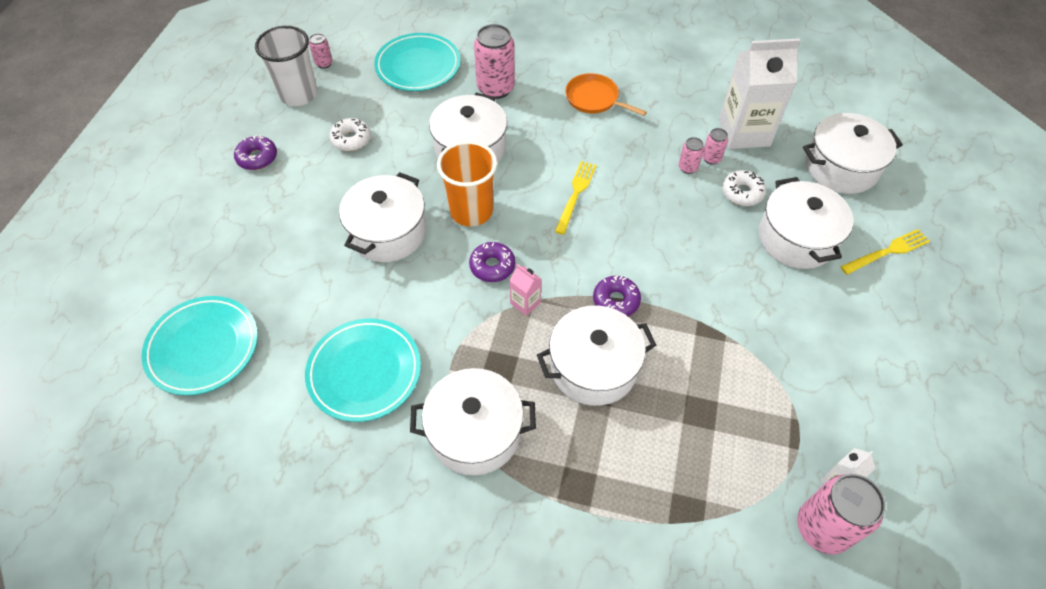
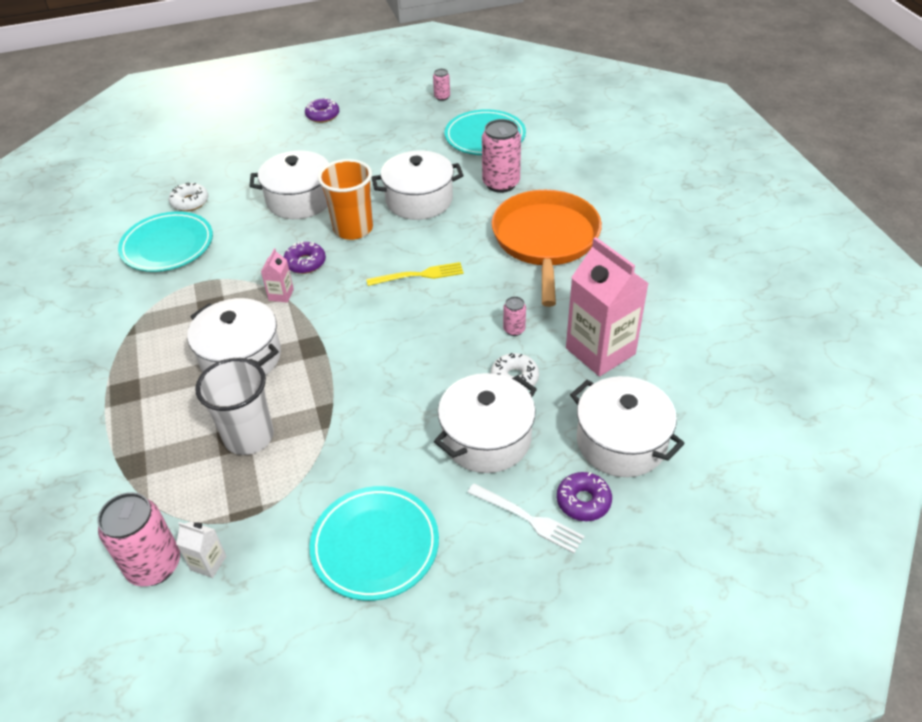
camera: 60 degrees right, 10 degrees down
(203, 348) = (147, 173): turquoise plate -> turquoise plate (375, 545)
(298, 94) = (399, 102): white cup -> white cup (249, 437)
(351, 139) = (376, 143): white donut -> white donut (190, 202)
(475, 432) = (145, 319): white pot -> none
(594, 99) = (545, 240): orange pan -> orange pan, size x1.94
(616, 301) = (319, 344): purple donut -> purple donut (583, 501)
(711, 158) = (541, 341): pink can -> none
(744, 132) = (600, 351): white carton -> pink carton
(887, 251) = (528, 519): yellow fork -> white fork

